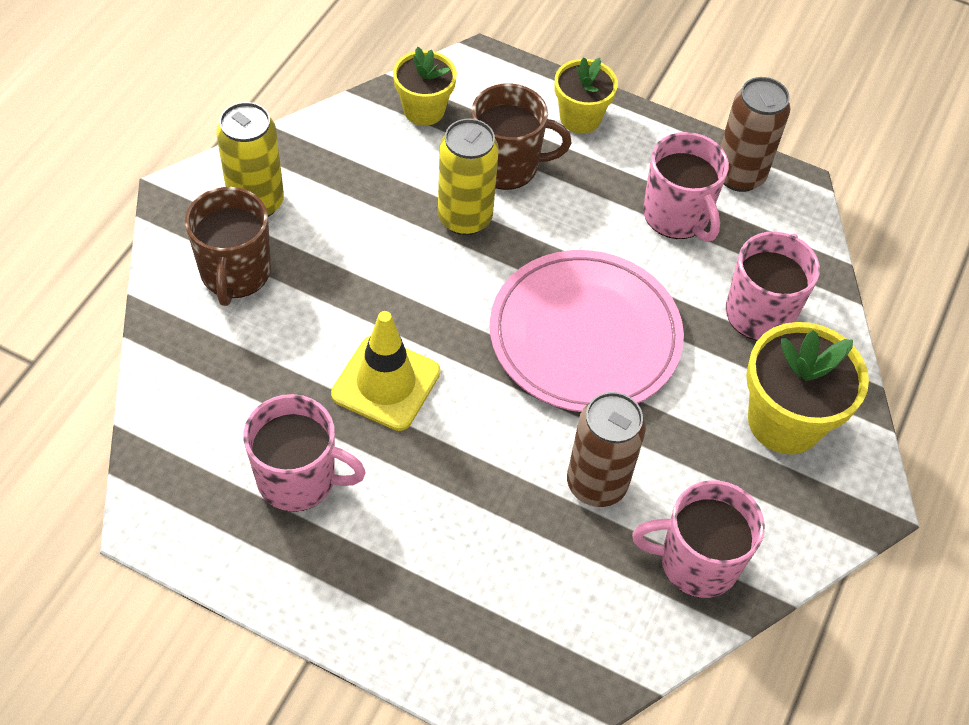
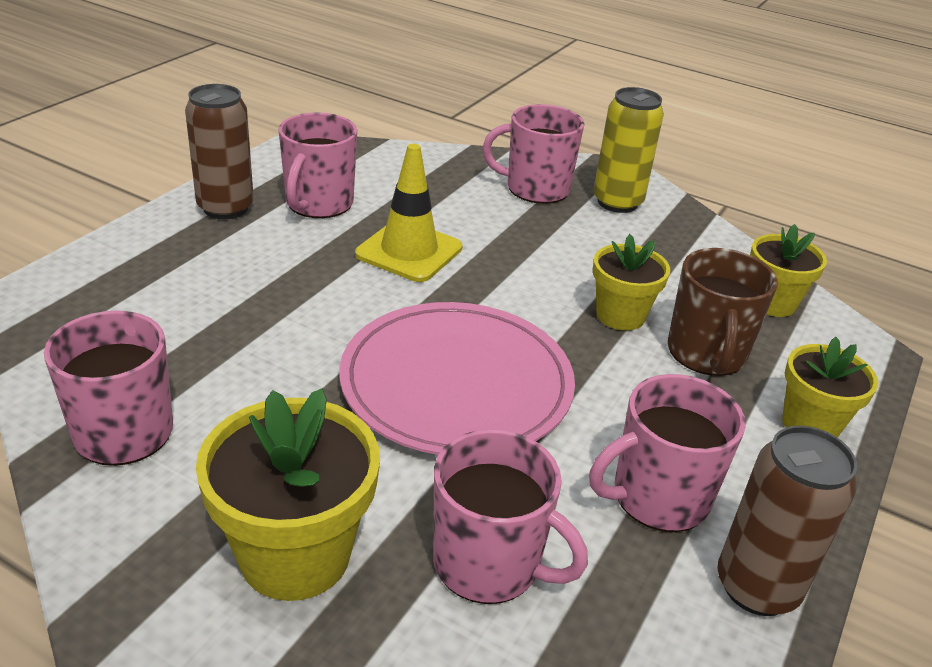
camera: 95 degrees right, 20 degrees down
(235, 273) = (536, 189): brown mug -> pink mug
(464, 218) = (620, 315): yellow can -> yellow flower pot
(596, 484) = (256, 367): brown can -> brown can (225, 208)

